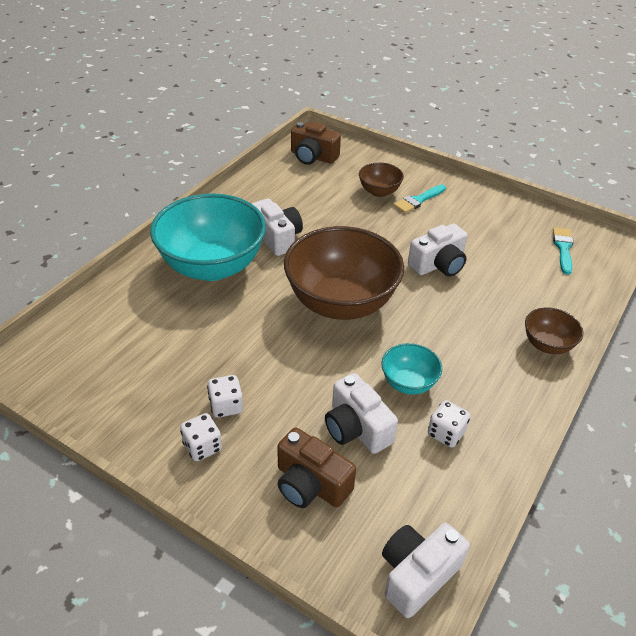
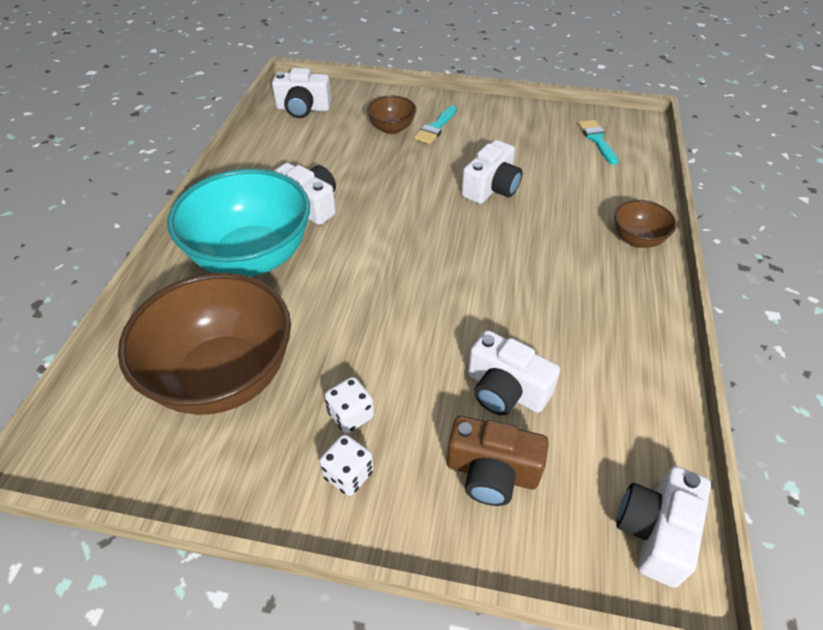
camera: 20 degrees left, 5 degrees up
(313, 157) = (303, 108): brown camera -> white camera
(341, 303) = (415, 257): brown bowl -> brown bowl (223, 376)
(408, 383) = (530, 322): turquoise bowl -> none
(446, 433) = (596, 363): white dice -> none

